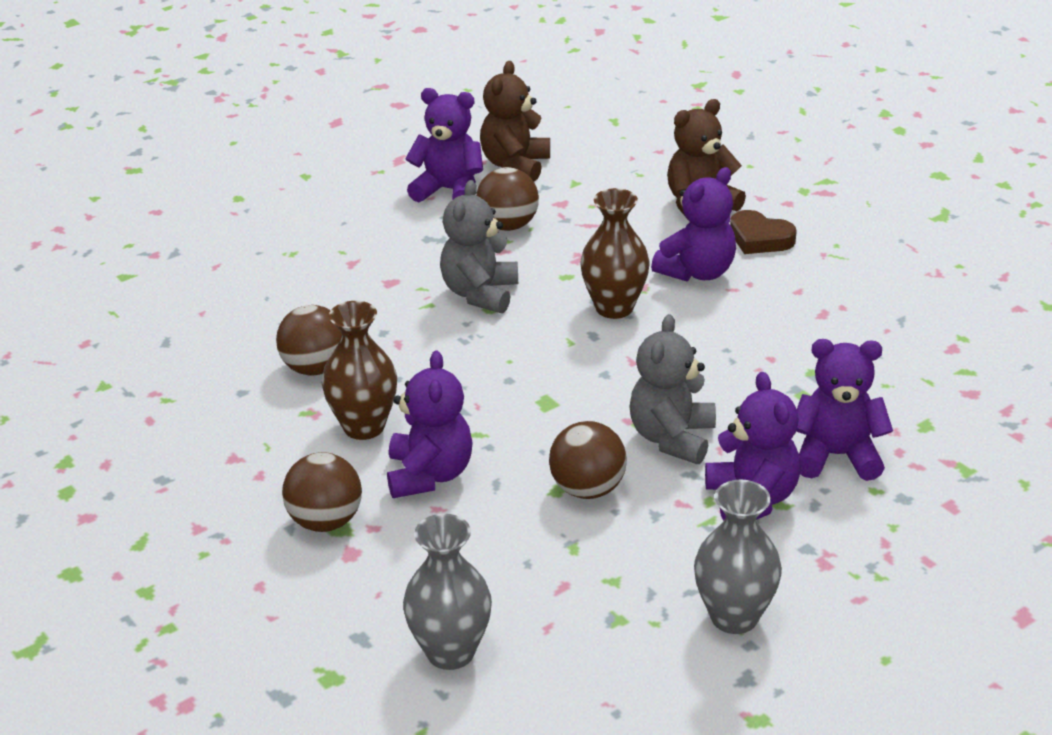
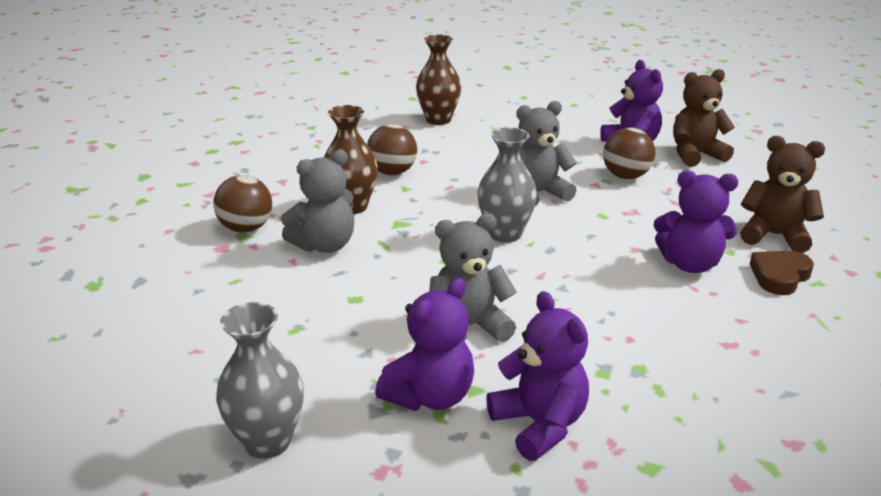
camera: 55 degrees right, 5 degrees down
(429, 475) = (325, 245): purple teddy bear -> grey teddy bear
(450, 652) = (143, 319): grey vase -> grey vase (505, 234)
(587, 489) = (367, 311): brown ball -> none
(614, 307) = (593, 246): brown vase -> brown vase (438, 120)
(760, 238) = (779, 276): brown heart -> brown heart turned 45 degrees clockwise

